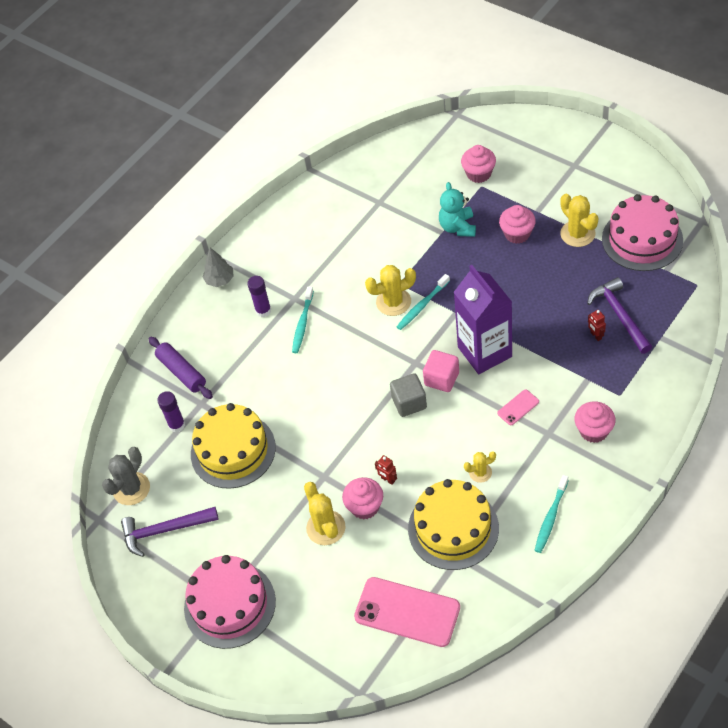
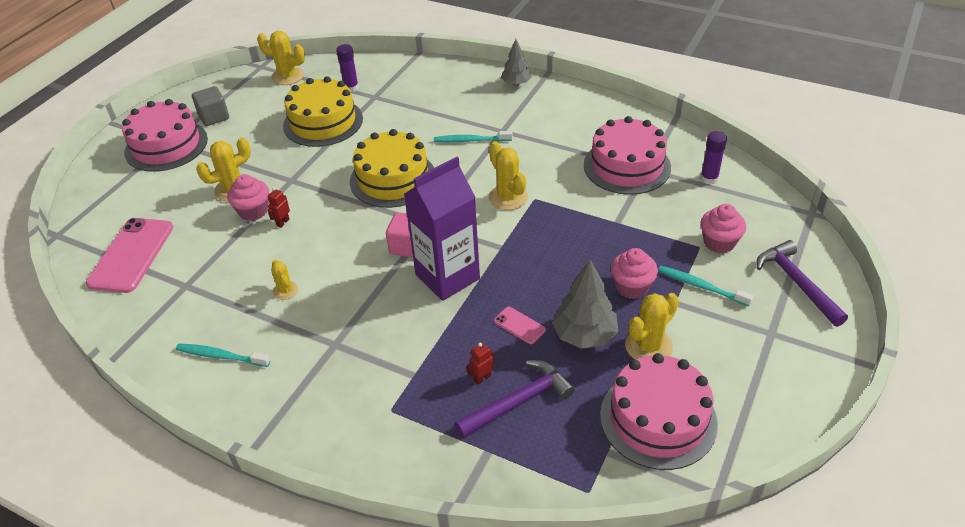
camera: 75 degrees right, 10 degrees down
(131, 489) = (288, 76): grey cactus -> yellow cactus
(164, 530) = (245, 100): purple hammer -> purple hammer (797, 283)
(181, 372) = (408, 80): purple rolling pin -> none
(263, 311) = (483, 114): purple glue stick -> purple glue stick (709, 178)
(372, 214) = (627, 166): none -> pink cake
(409, 403) = (376, 226): grey cube -> grey cube (214, 117)
(422, 305) = (506, 219): turquoise toothbrush -> turquoise toothbrush (701, 286)
(453, 528) = (219, 277): yellow cake -> yellow cake (393, 179)
(458, 227) = (627, 234): turquoise teddy bear -> none
(518, 407) = (371, 313): pink phone -> pink phone (519, 325)
(562, 269) = (584, 335): none -> grey tree
(593, 431) = (336, 387): pink cupcake -> none

